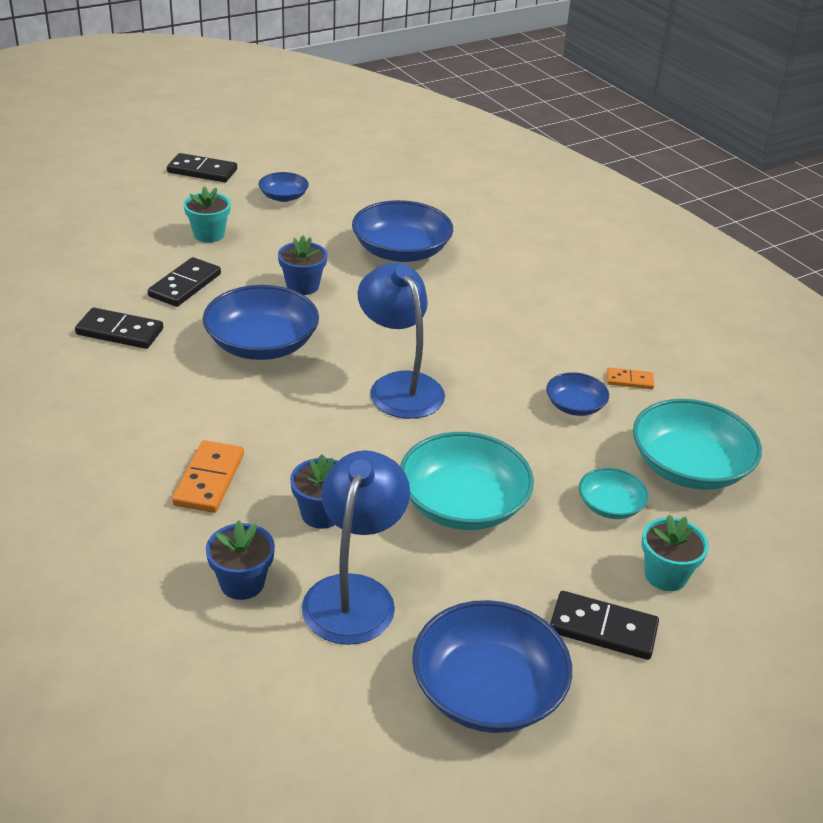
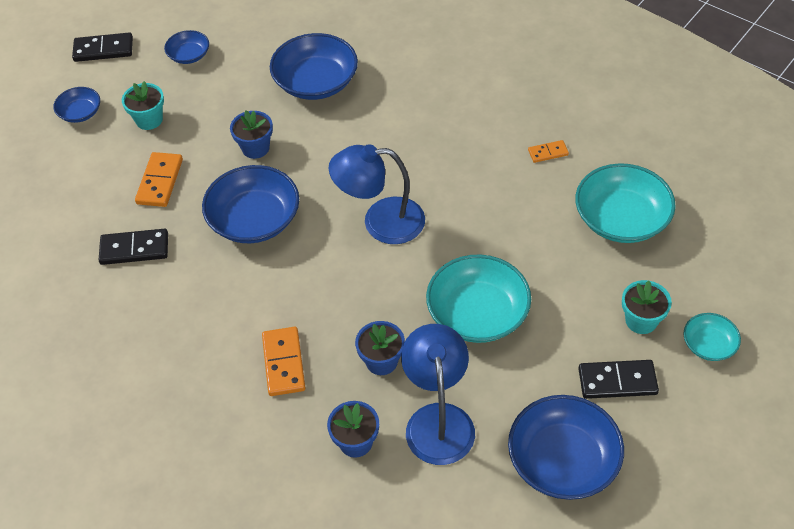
camera: 15 degrees left, 15 degrees up
(185, 285) = (159, 181): black domino -> orange domino
(399, 386) = (380, 221): blue lamp -> blue lamp turned 45 degrees counterclockwise
(575, 406) = (518, 192): blue bowl -> blue bowl (80, 113)
(610, 505) = (580, 275): turquoise bowl -> turquoise bowl (708, 345)

